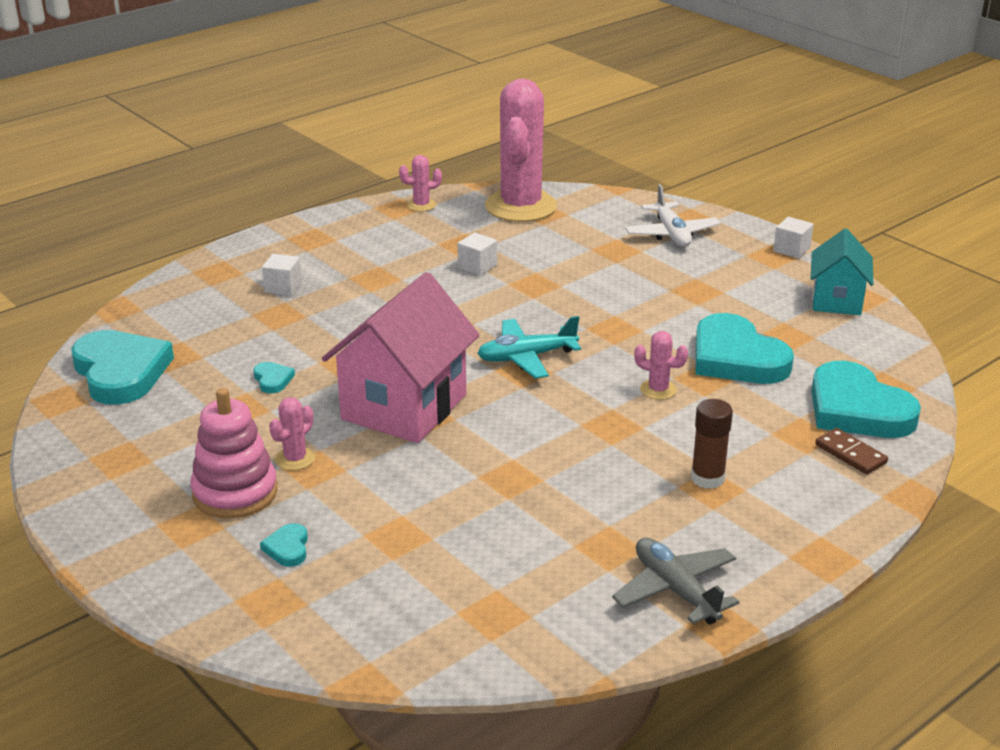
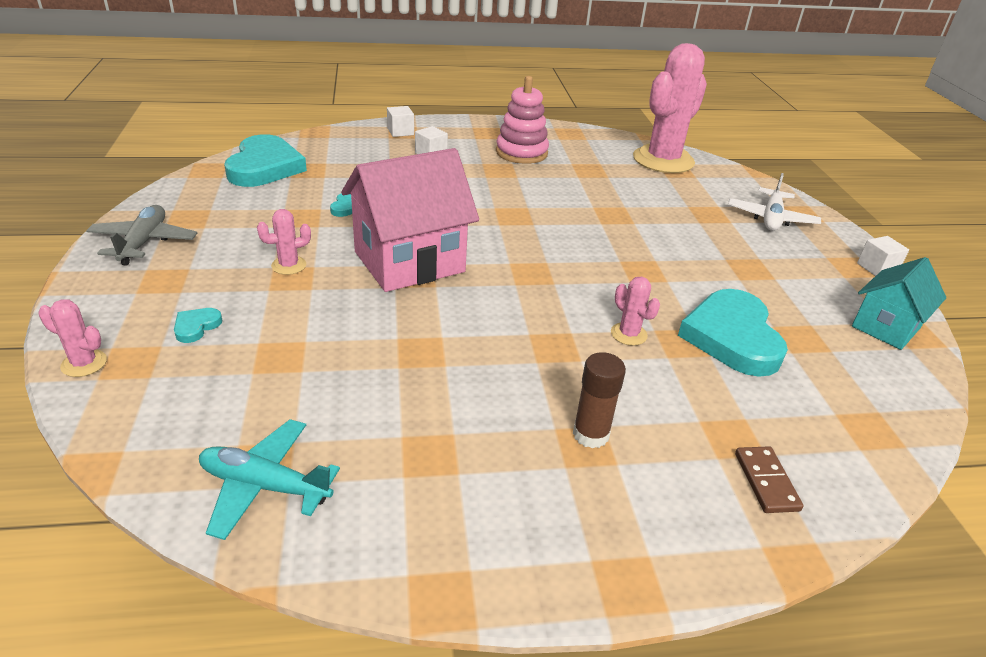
camera: 30 degrees right, 5 degrees up
(235, 493) = (220, 271): pink stacking toy -> pink stacking toy (521, 153)
(421, 205) = (589, 136): pink cactus -> pink cactus (84, 363)
(477, 266) = (583, 187): white cube -> white cube (400, 131)
(526, 357) = (545, 263): turquoise plane -> turquoise plane (264, 486)
(675, 590) = (440, 532): grey plane -> grey plane (144, 242)
(857, 409) = (816, 438): turquoise heart -> none

